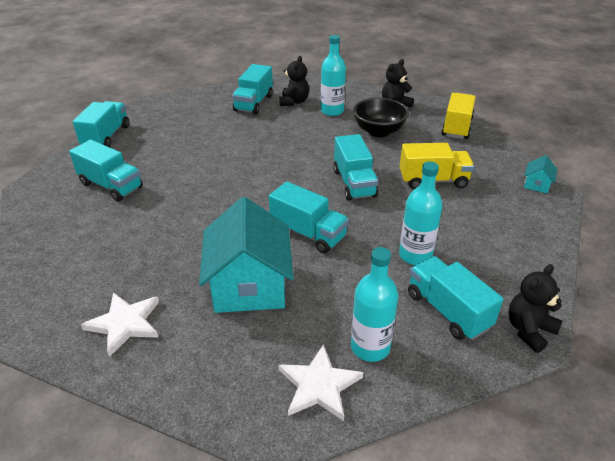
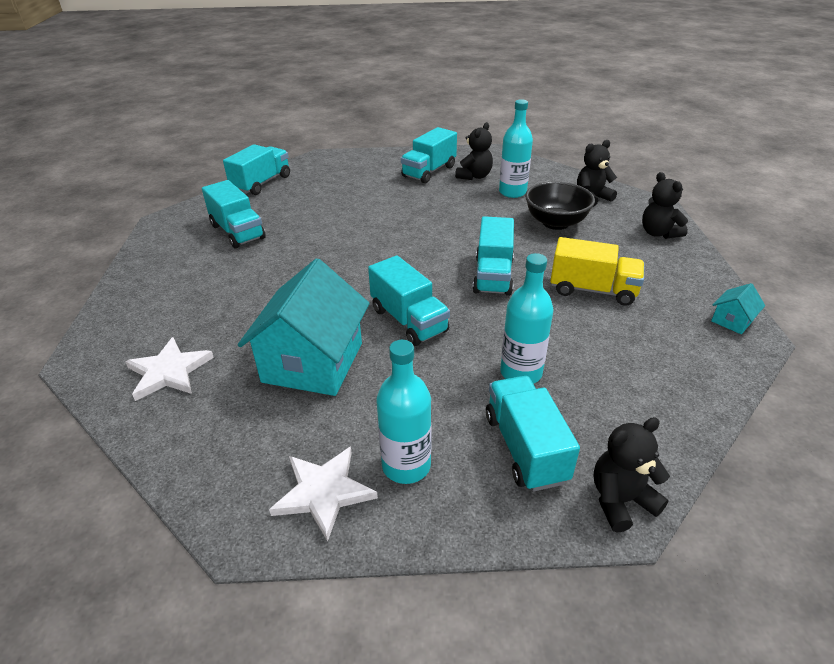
camera: 20 degrees right, 0 degrees up
(457, 127) = (658, 233): yellow truck -> black teddy bear

